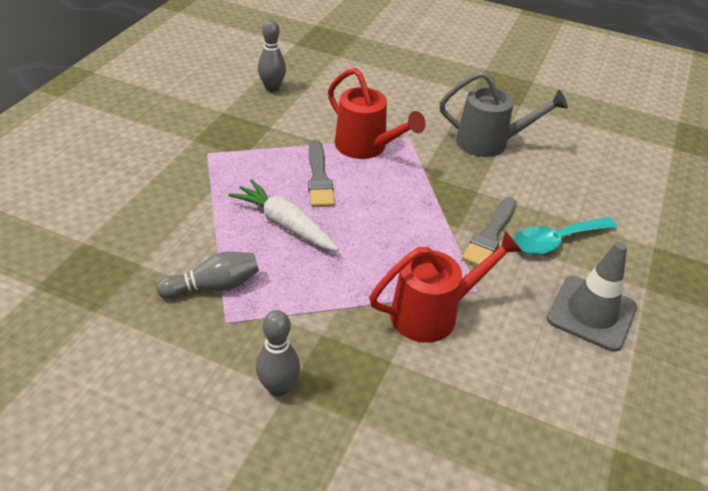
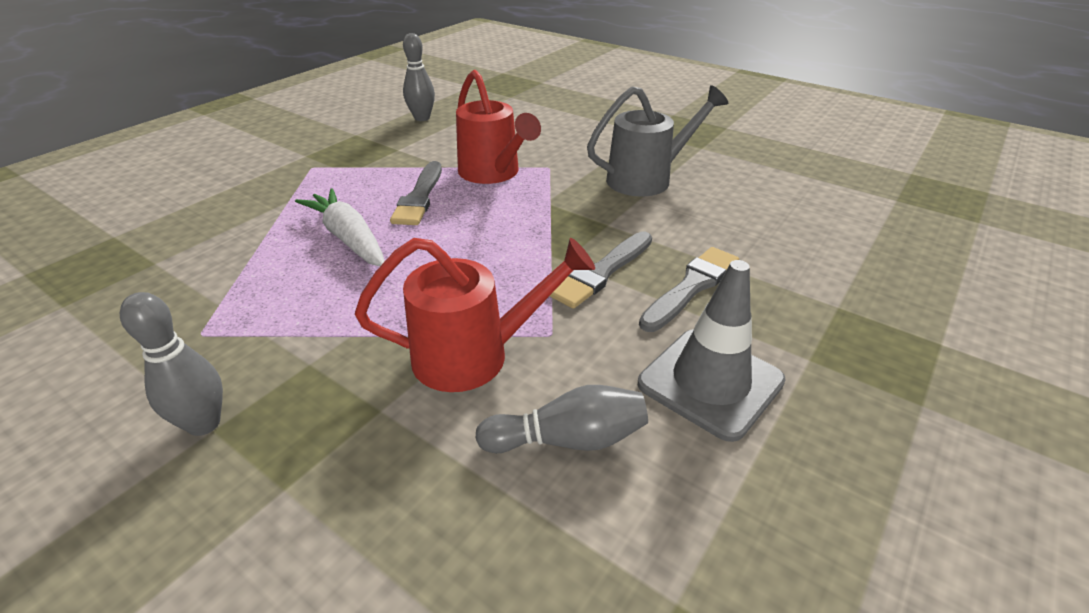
camera: 15 degrees right, 5 degrees down
(213, 286) = (217, 293): grey bowling pin -> grey bowling pin (568, 439)
(490, 143) = (647, 179): grey watering can -> grey watering can turned 45 degrees counterclockwise
(556, 241) = (691, 287): turquoise spoon -> grey brush

